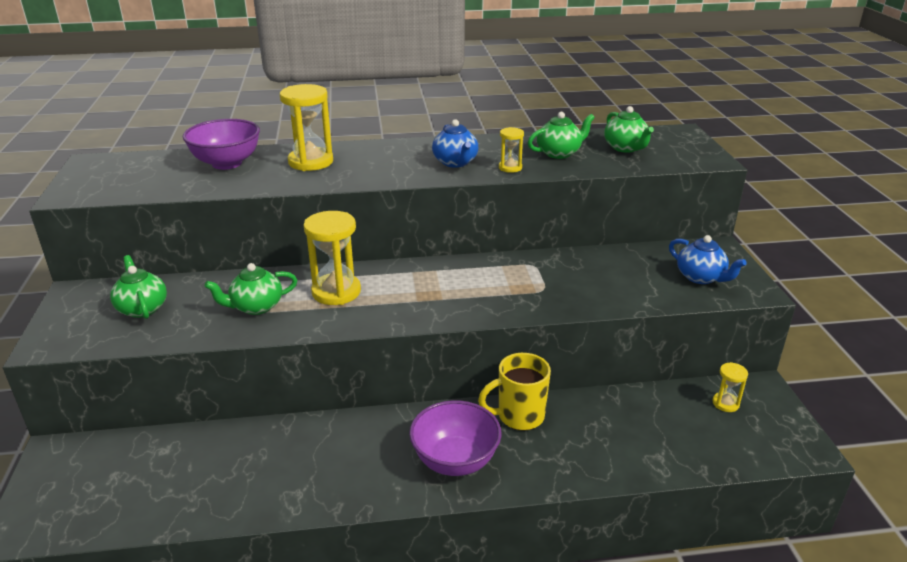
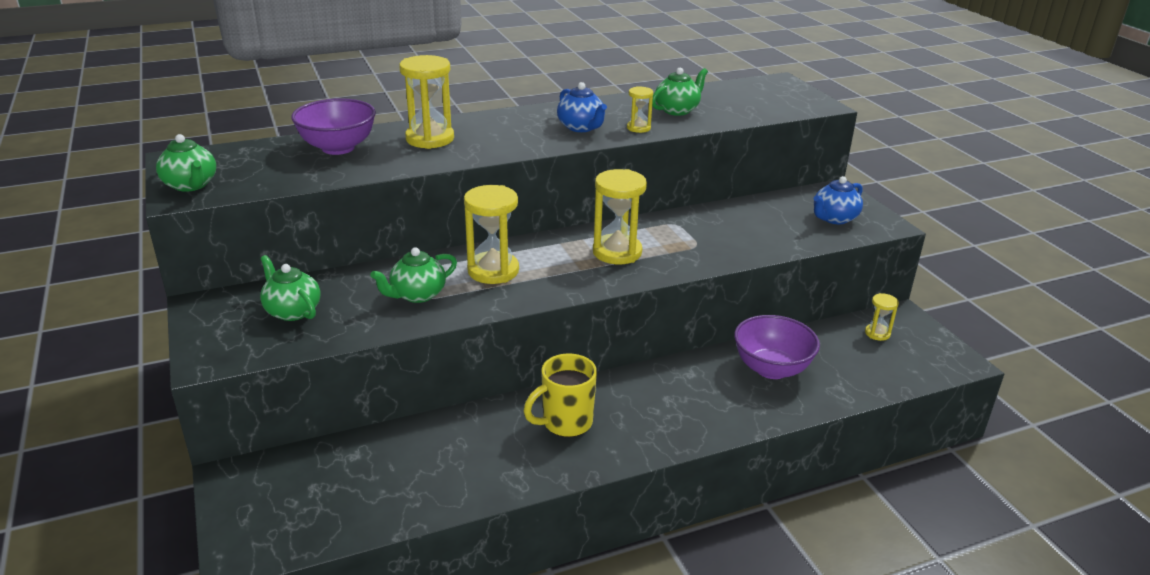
camera: 15 degrees left, 0 degrees up
(455, 461) = (656, 419): purple bowl -> purple bowl (771, 369)
(461, 287) = (617, 252): none -> yellow hourglass
(519, 416) = (698, 371): yellow mug -> yellow mug (565, 423)
(625, 148) = (737, 100): green teapot -> green teapot (191, 185)
(700, 277) = (834, 218): blue teapot -> blue teapot turned 105 degrees clockwise

